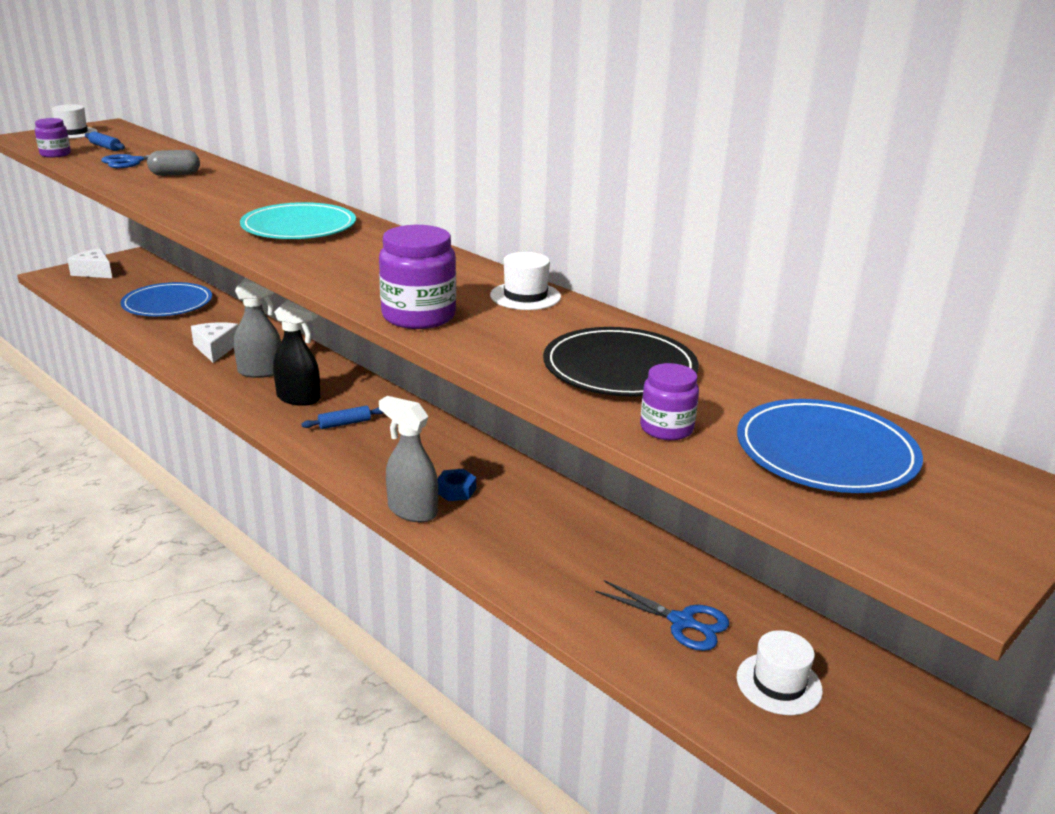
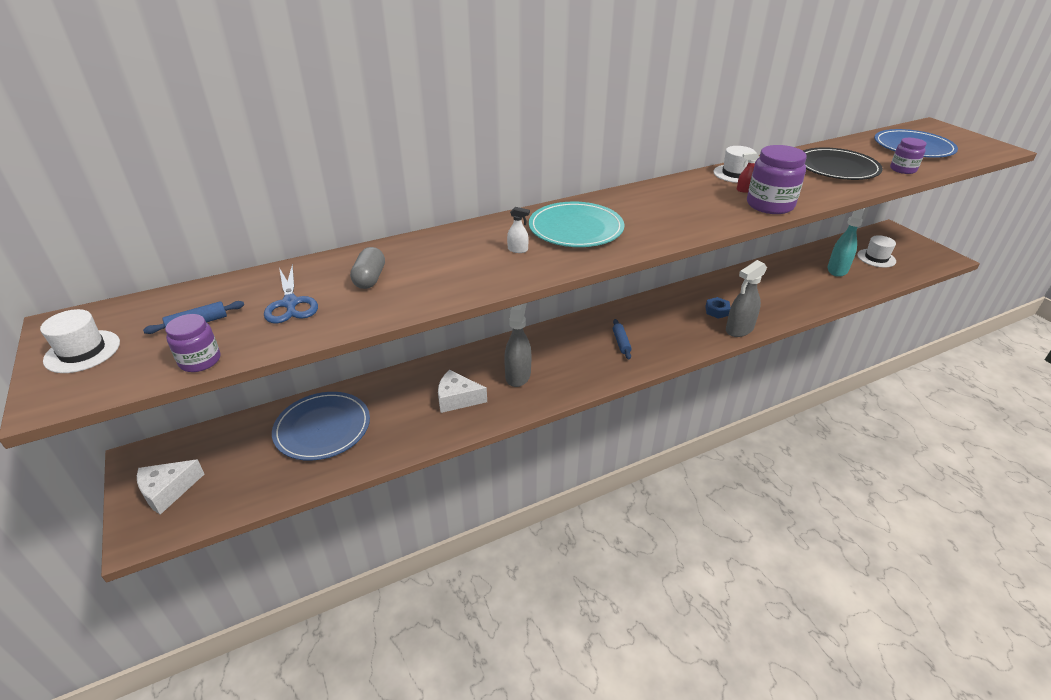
camera: 70 degrees left, 10 degrees up
(240, 210) = (518, 250): none -> white spray bottle
(299, 398) = (574, 359): black spray bottle -> none
(465, 301) = (744, 190): none -> red spray bottle
(681, 622) = (837, 269): blue scissors -> turquoise spray bottle

